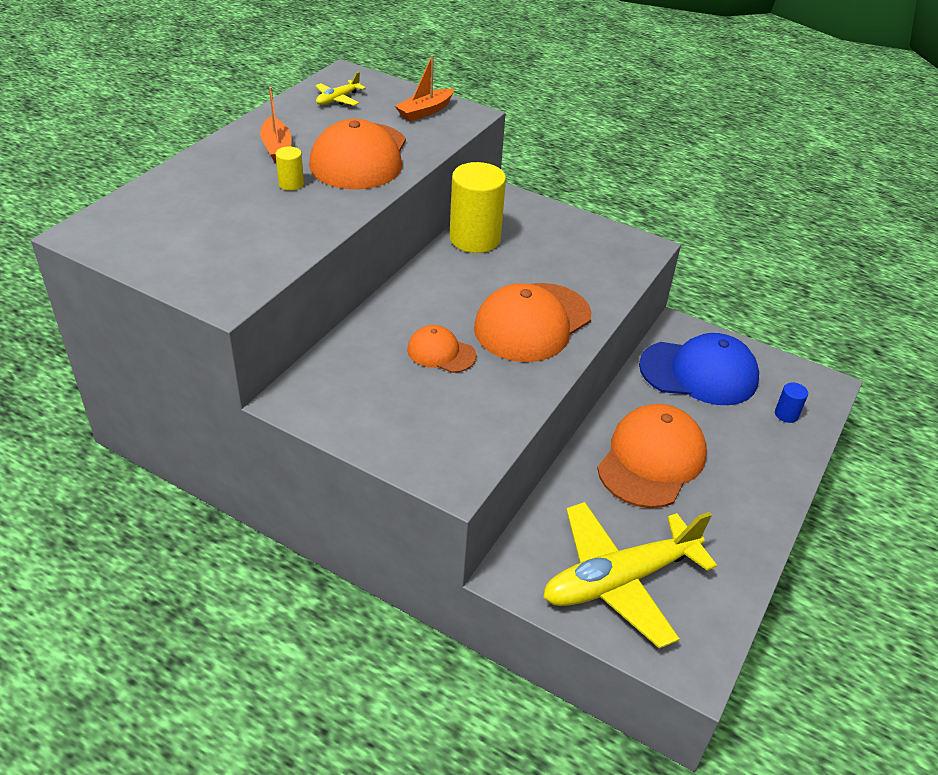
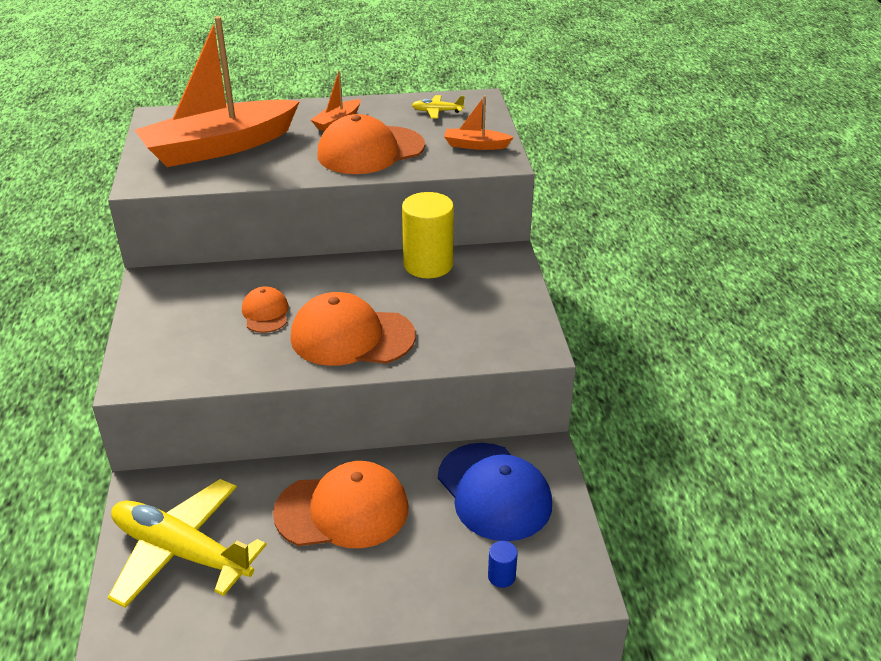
camera: 55 degrees right, 5 degrees down
(223, 225) = (219, 147): none -> orange boat
(291, 184) = (299, 145): yellow cylinder -> none

